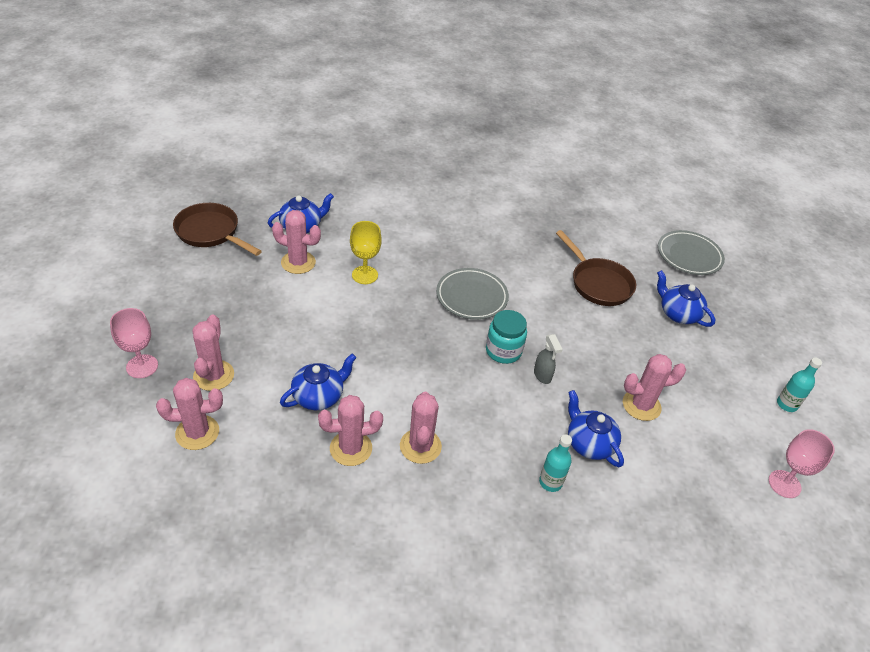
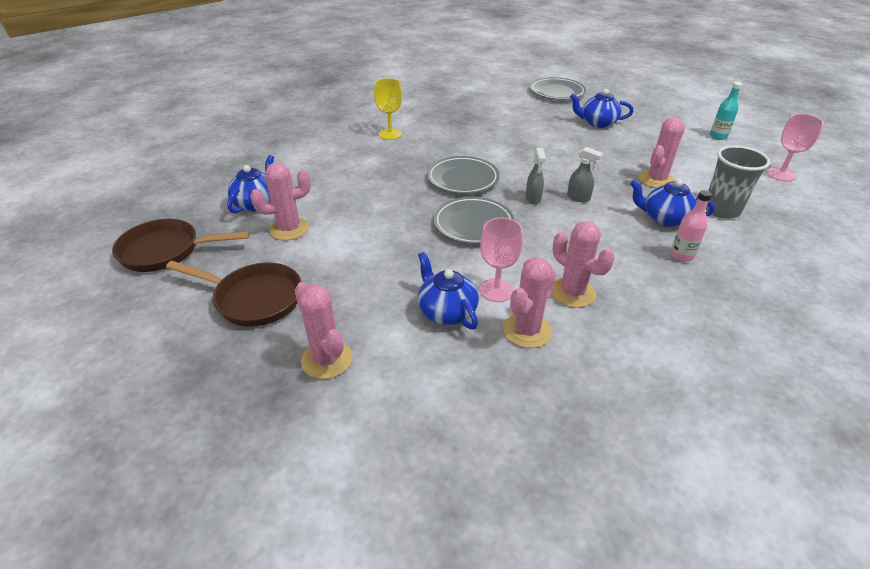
camera: 35 degrees left, 5 degrees down
(142, 366) = (235, 402): pink goblet -> pink goblet (496, 290)
(197, 432) = (377, 418): pink cactus -> none
(319, 396) = (446, 311): blue teapot -> blue teapot turned 45 degrees counterclockwise
(365, 275) = (361, 207): yellow goblet -> yellow goblet (390, 134)
(425, 342) = (473, 224): none -> grey plate
(503, 351) = (533, 198): turquoise jar -> grey spray bottle
(550, 482) = (681, 256): turquoise bottle -> pink bottle
(598, 283) = (530, 130): brown pan -> brown pan (254, 299)
(656, 472) = (721, 210): none -> grey cup

